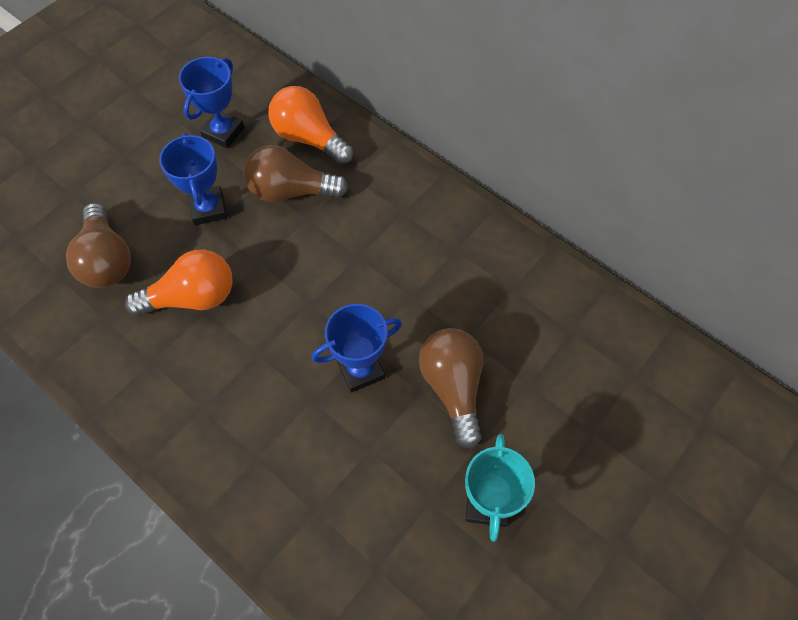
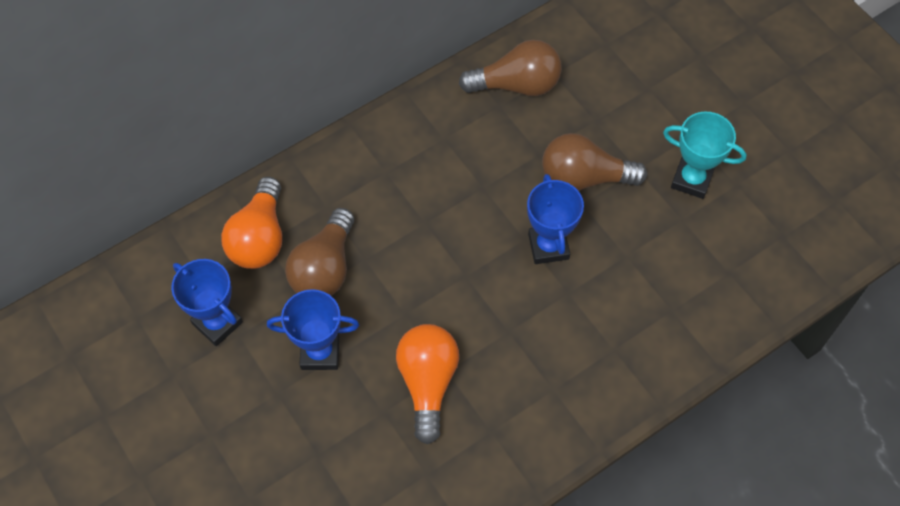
camera: 75 degrees left, 0 degrees up
(107, 260) = (354, 465): brown light bulb -> brown light bulb (516, 85)
(309, 138) = (259, 238): orange light bulb -> orange light bulb turned 45 degrees counterclockwise

